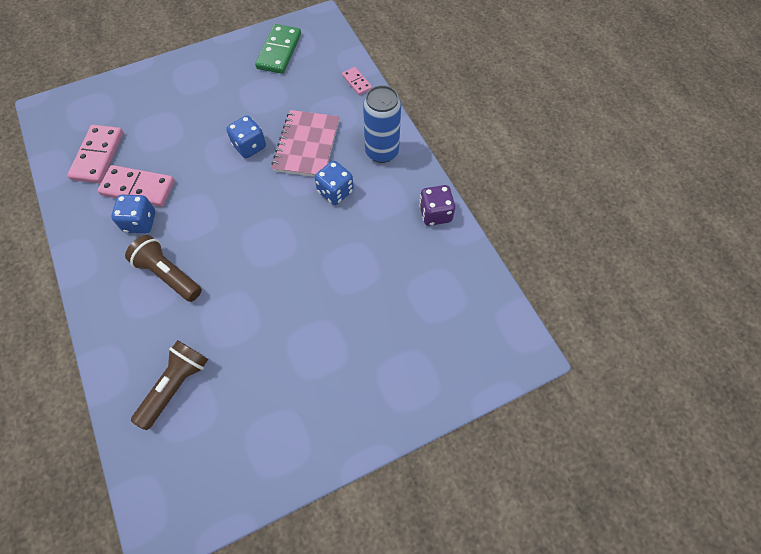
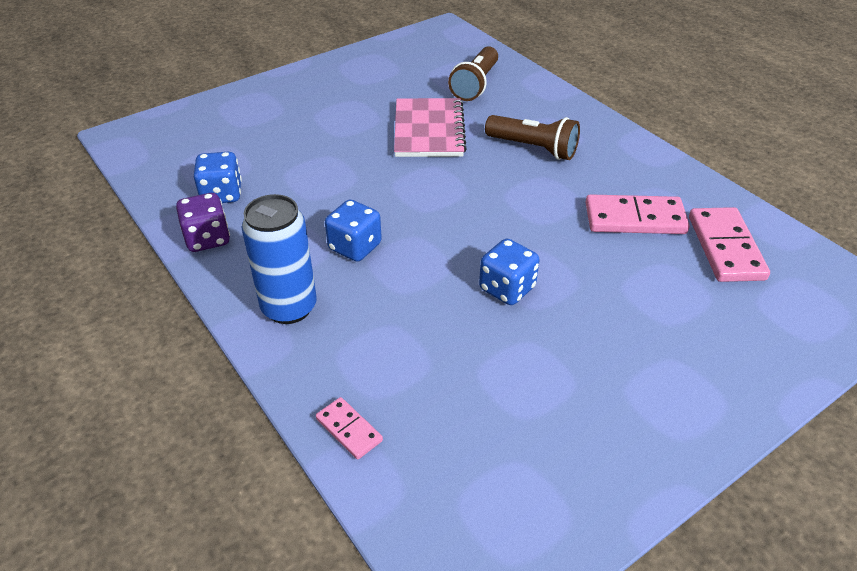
camera: 170 degrees right, 20 degrees down
(140, 222) = (602, 186): blue dice -> blue dice (222, 194)
(279, 51) = (536, 482): green domino -> none
(307, 145) = (415, 301): pink notebook -> pink notebook (429, 130)

